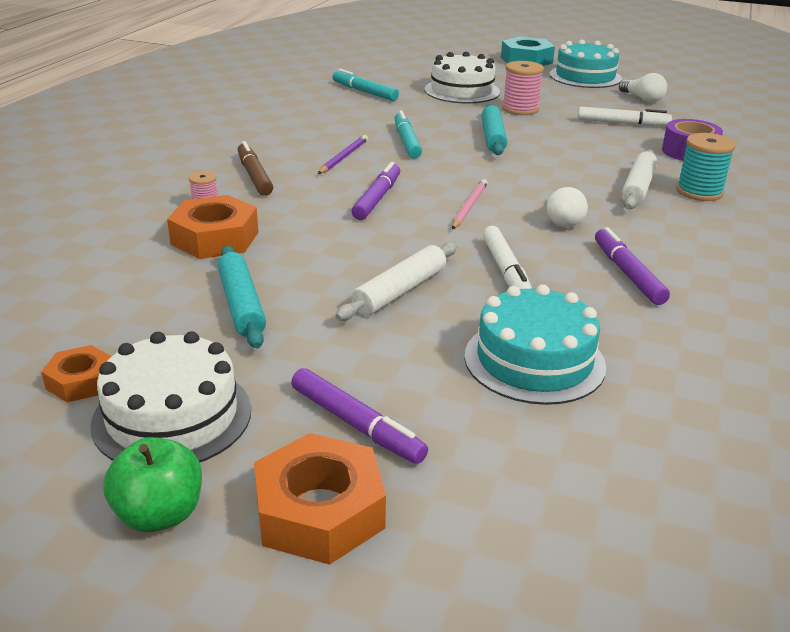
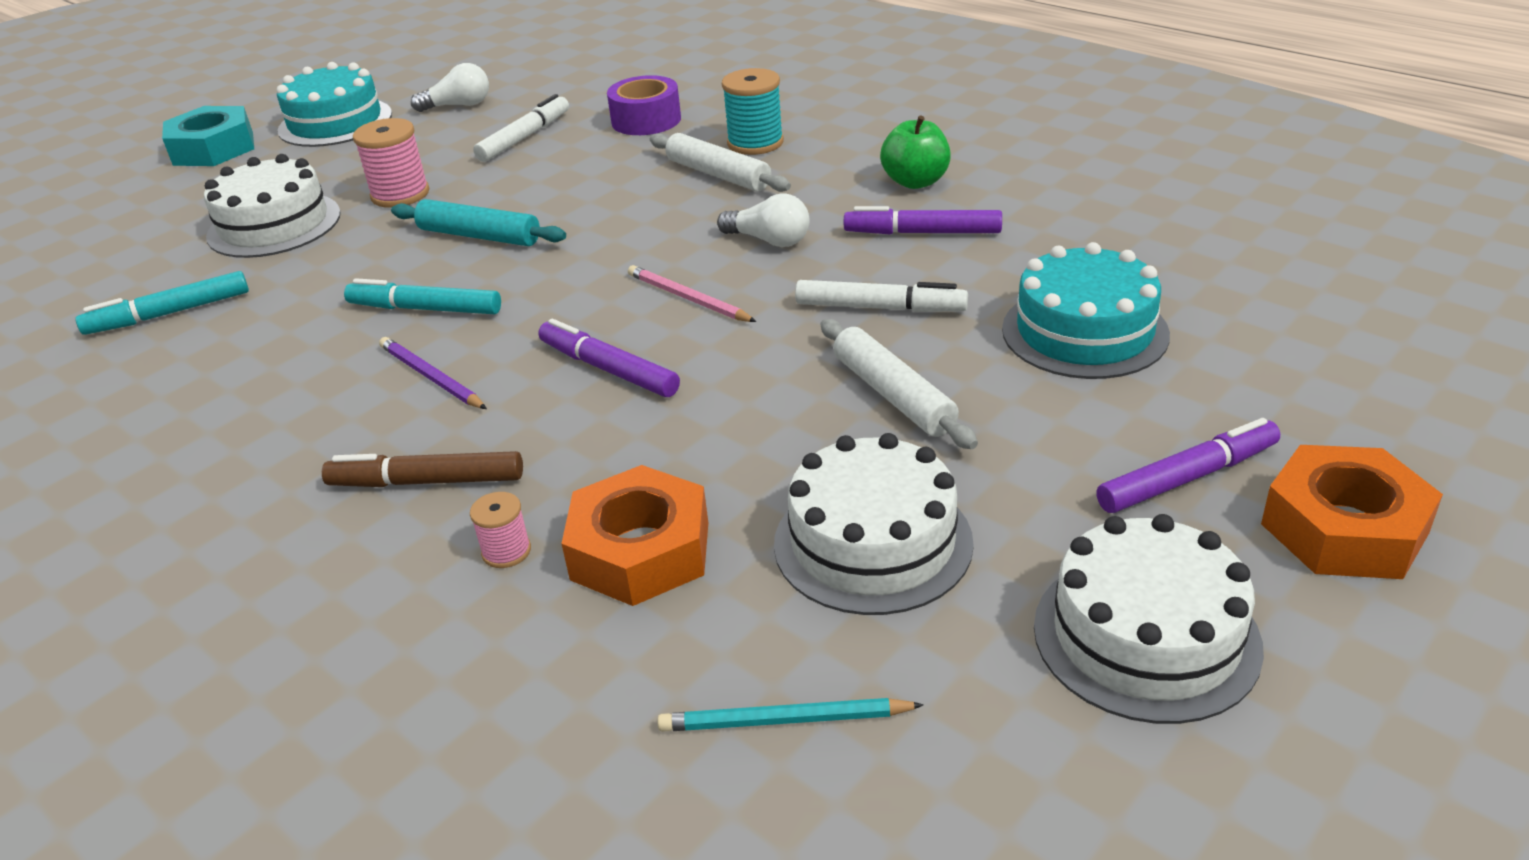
camera: 65 degrees left, 5 degrees up
(81, 381) = (1038, 733): orange nut -> none
(88, 300) = (784, 720): none -> turquoise pencil
(159, 514) = (1350, 660): green apple -> green apple (915, 182)
(241, 305) = (872, 542): turquoise rolling pin -> white cake

